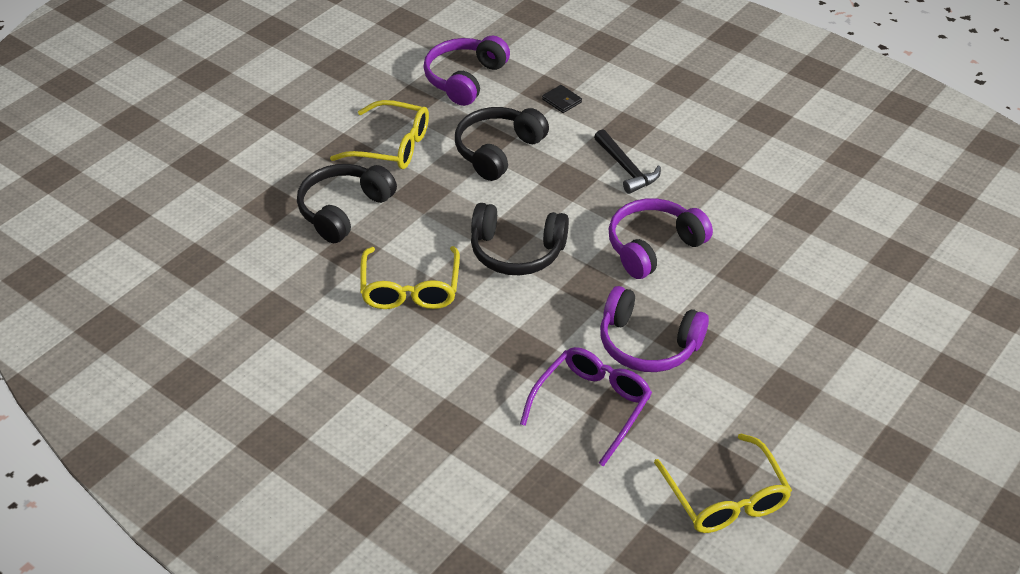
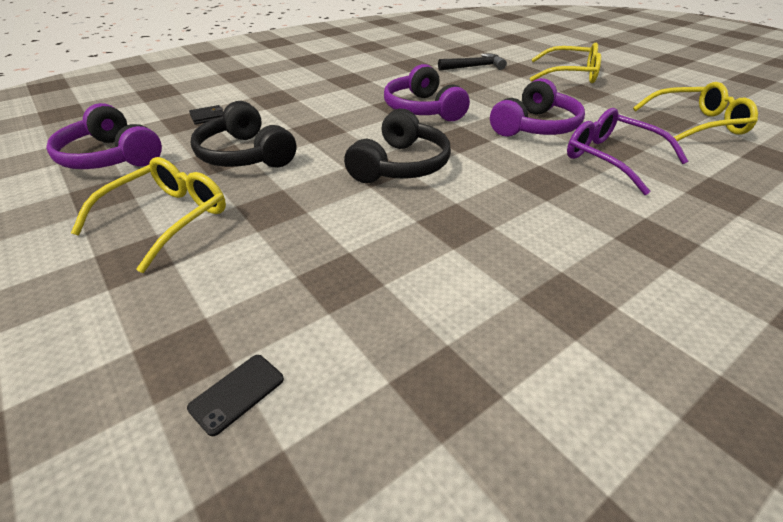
camera: 75 degrees left, 5 degrees down
(253, 234) = (237, 393): none -> black phone
(344, 210) = (256, 275): black headphones -> none
(410, 288) = (431, 238): yellow glasses -> yellow glasses (570, 74)
(626, 169) = (323, 105): black hammer -> black hammer (474, 67)

